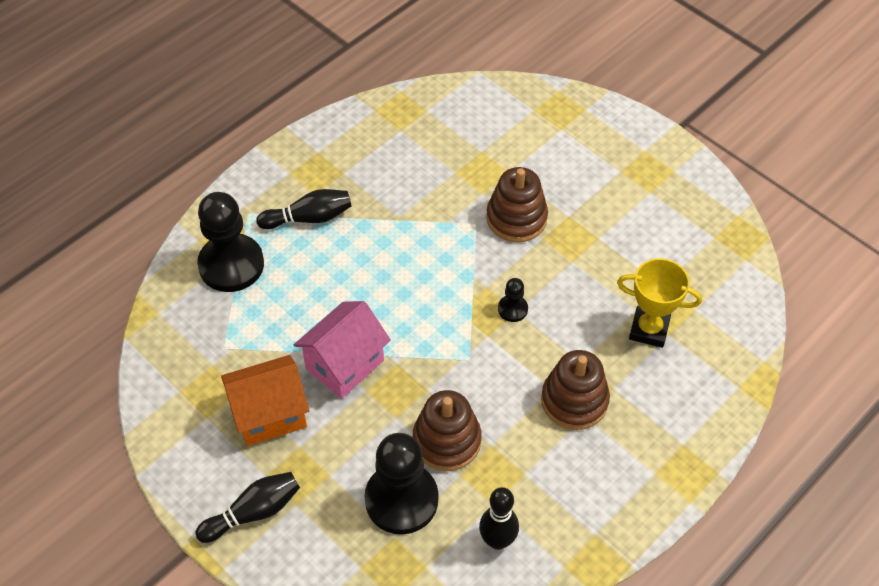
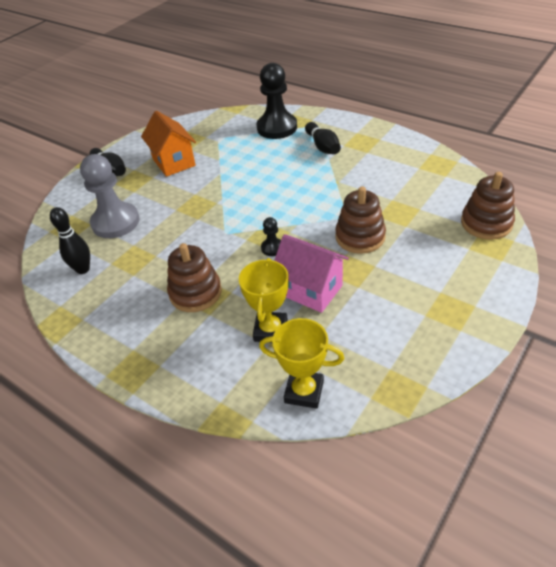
camera: 85 degrees right, 10 degrees down
(345, 364) = (212, 182): pink house -> pink house (310, 290)
(401, 499) = (115, 222): black pawn -> grey pawn
(447, 441) = (158, 234): brown stacking toy -> brown stacking toy (486, 223)
(734, 312) = (304, 392): none -> yellow trophy

